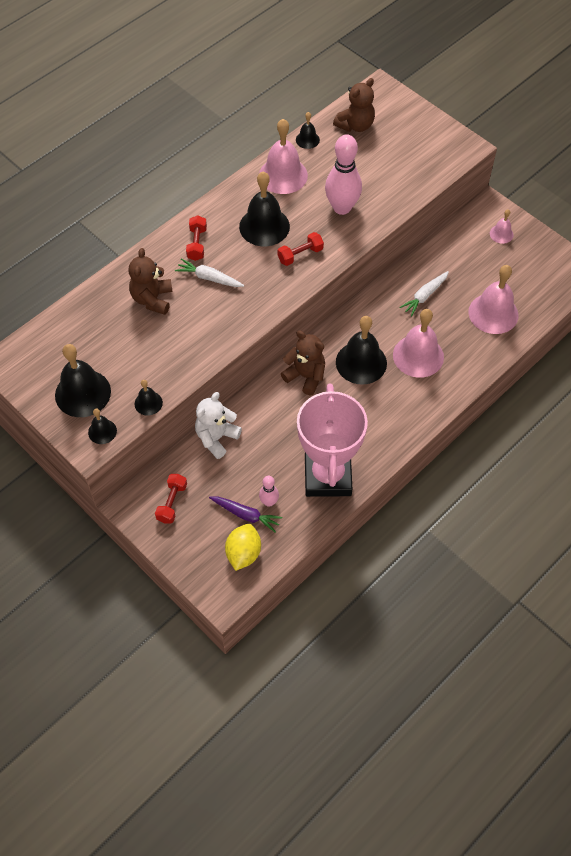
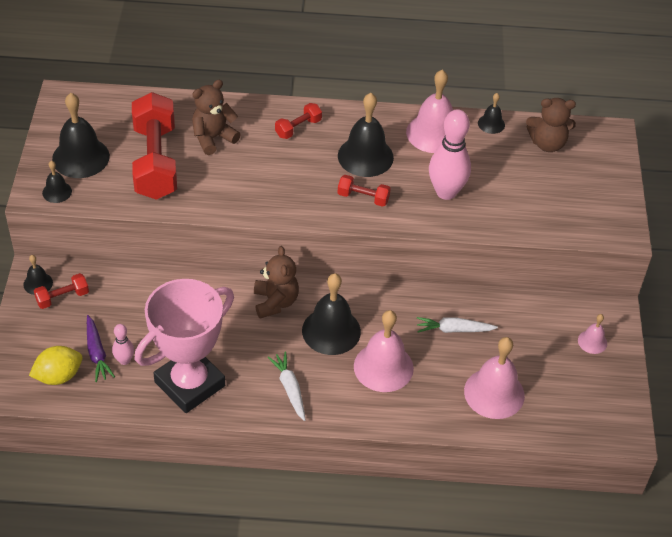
camera: 45 degrees right, 10 degrees down
(138, 349) = (155, 161): none -> red dumbbell
(148, 403) = (111, 201): black bell -> black bell (38, 283)
(209, 278) = (273, 157): white carrot -> white carrot (290, 389)
(216, 438) = (152, 284): white teddy bear -> none

